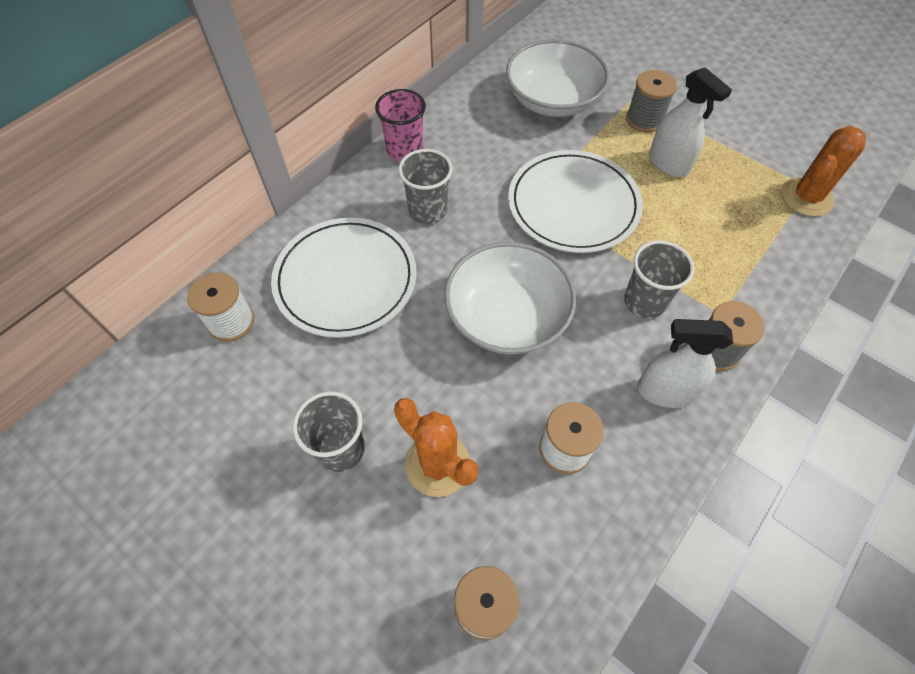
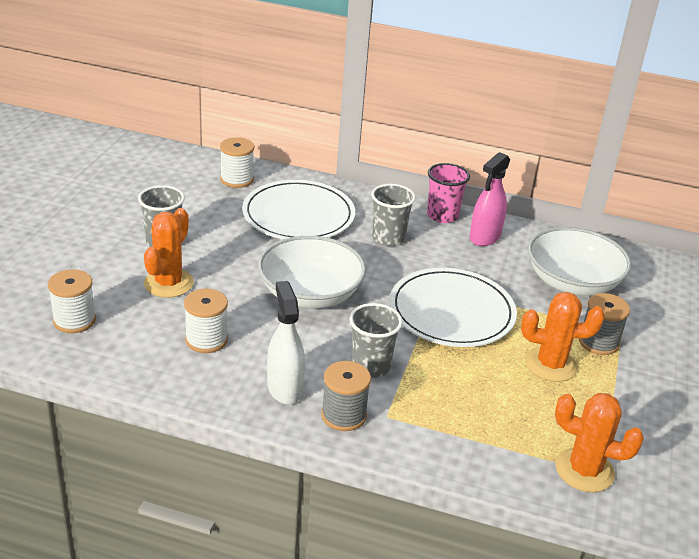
camera: 65 degrees right, 25 degrees down
(457, 132) = (485, 237): none -> pink spray bottle
(668, 163) = (551, 365): white spray bottle -> orange cactus

